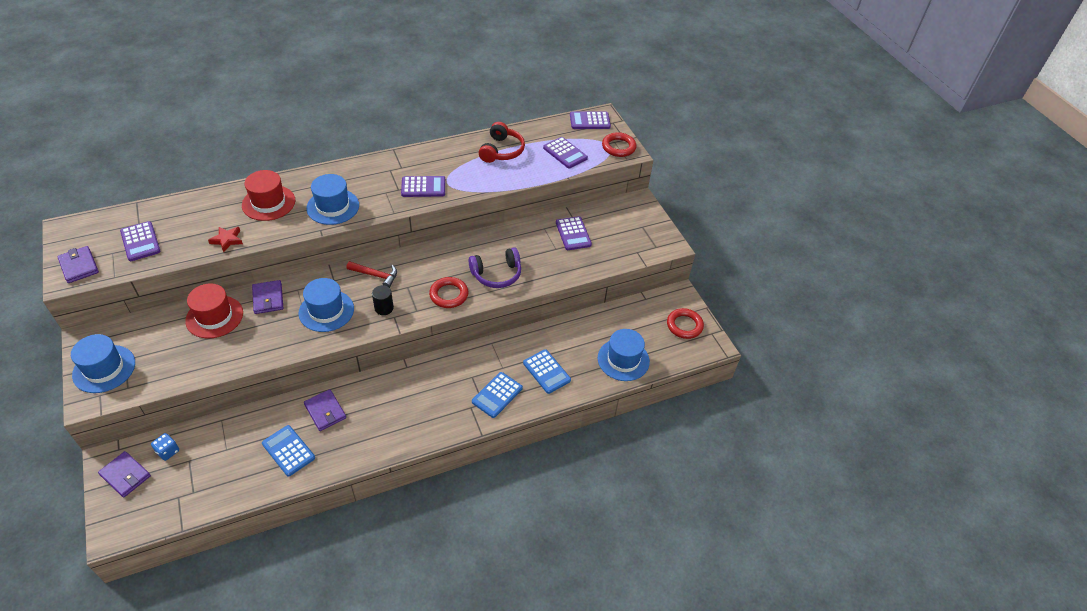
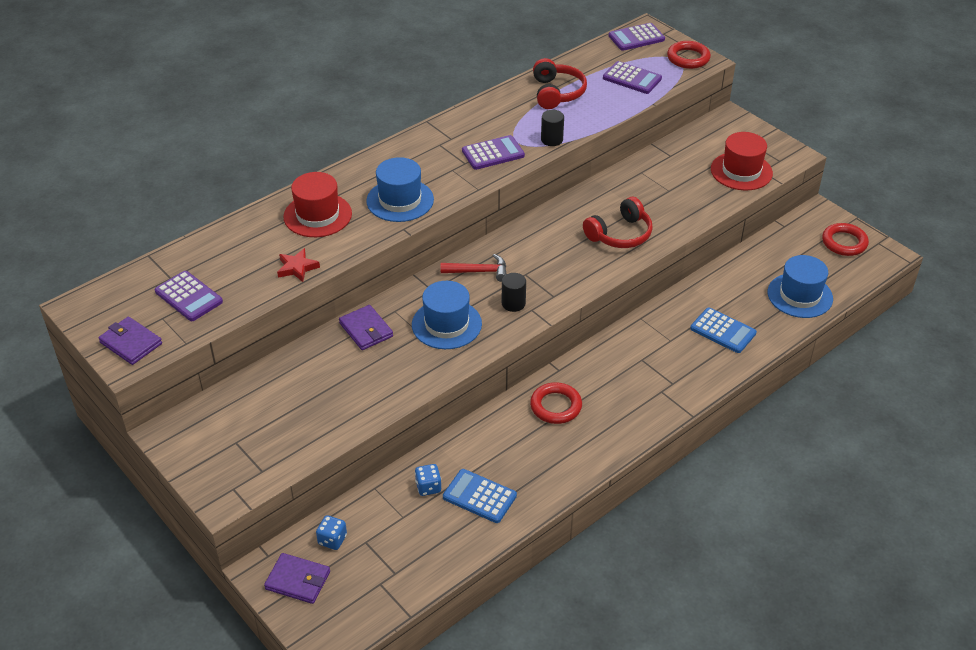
camera: 15 degrees left, 5 degrees down
(104, 369) = (217, 459): blue hat -> none
(214, 317) = (314, 366): red hat -> red hat (741, 171)
(258, 431) = (428, 487): none -> blue dice
(325, 411) = (494, 443): purple wallet -> none
(449, 295) = (579, 270): red ring -> red ring (556, 406)
(473, 187) = (551, 140): none -> black cylinder
(496, 274) = (620, 234): purple headphones -> red headphones
(497, 395) = (683, 370): blue calculator -> none
(573, 234) = (678, 170): purple calculator -> none

